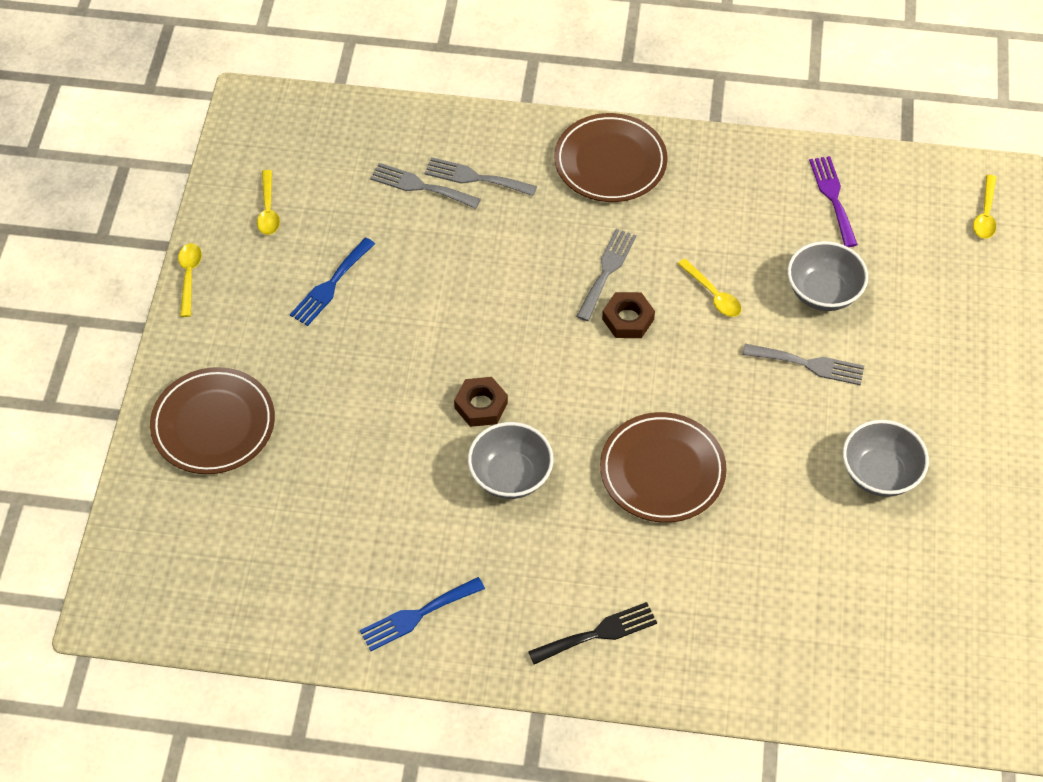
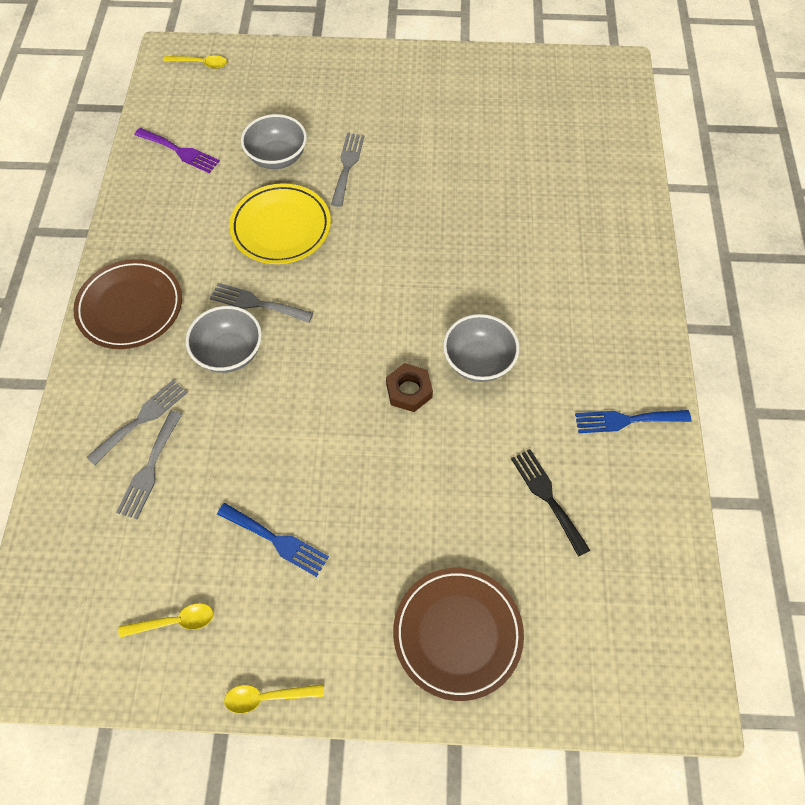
camera: 95 degrees left, 5 degrees up
(417, 615) = (626, 420): blue fork -> blue fork turned 120 degrees clockwise
(475, 178) = (141, 419): grey fork -> grey fork turned 150 degrees counterclockwise
(598, 633) = (611, 290): black fork -> black fork (547, 497)
(628, 319) = (309, 285): brown nut -> none
(662, 471) = (458, 255): brown plate -> none
(713, 294) = (281, 227): yellow spoon -> yellow plate
(833, 197) = (180, 151): purple fork -> purple fork turned 135 degrees counterclockwise
(880, 473) = (441, 126): grey bowl -> grey bowl (229, 353)

